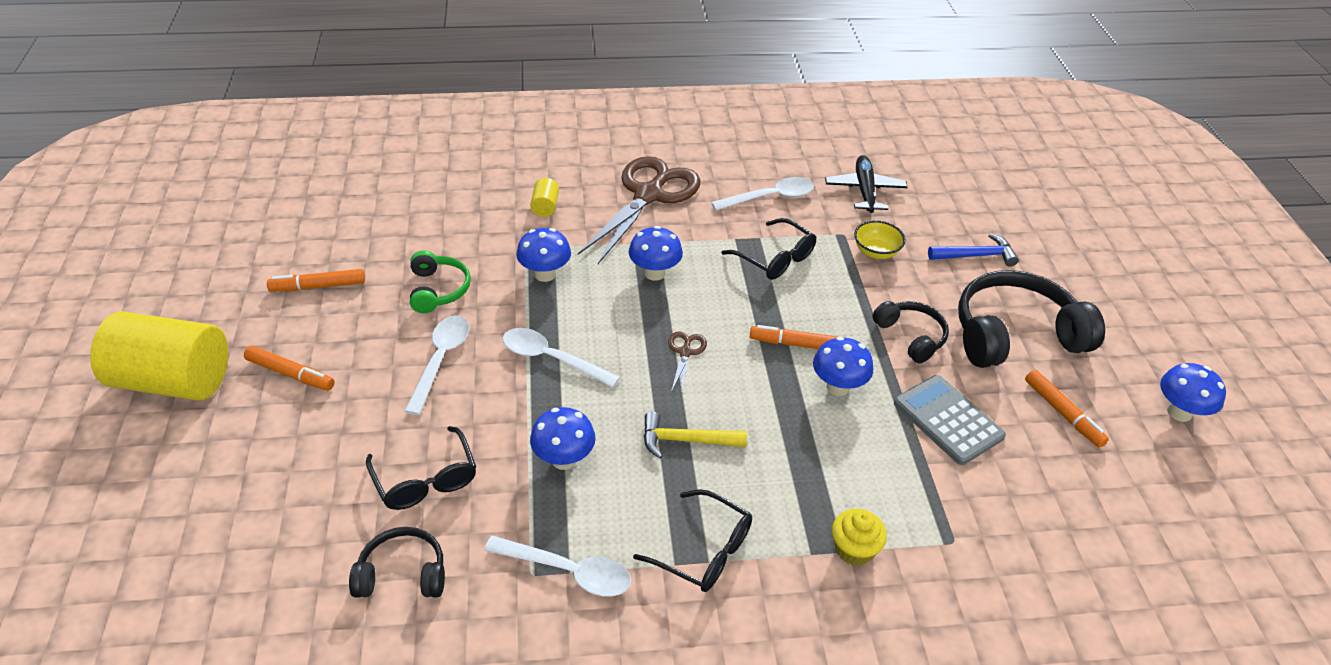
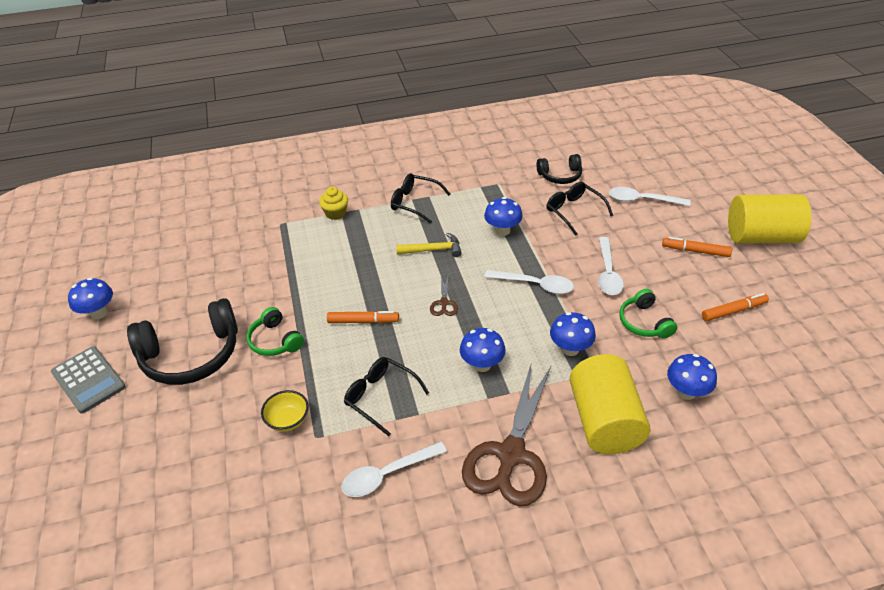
camera: 175 degrees right, 0 degrees up
(545, 207) = (604, 421): yellow cylinder -> yellow cylinder, size x2.49
(568, 571) = (481, 187): white spoon -> white spoon (642, 200)
(838, 386) = (335, 295): blue mushroom -> blue mushroom (686, 392)
(864, 190) = (285, 504): black plane -> none
(911, 336) = (275, 341): black headphones -> green headphones
(948, 420) = (264, 285): grey calculator -> grey calculator (88, 380)
(976, 256) = (193, 432): blue hammer -> none
(1063, 413) = (183, 300): orange marker -> none

